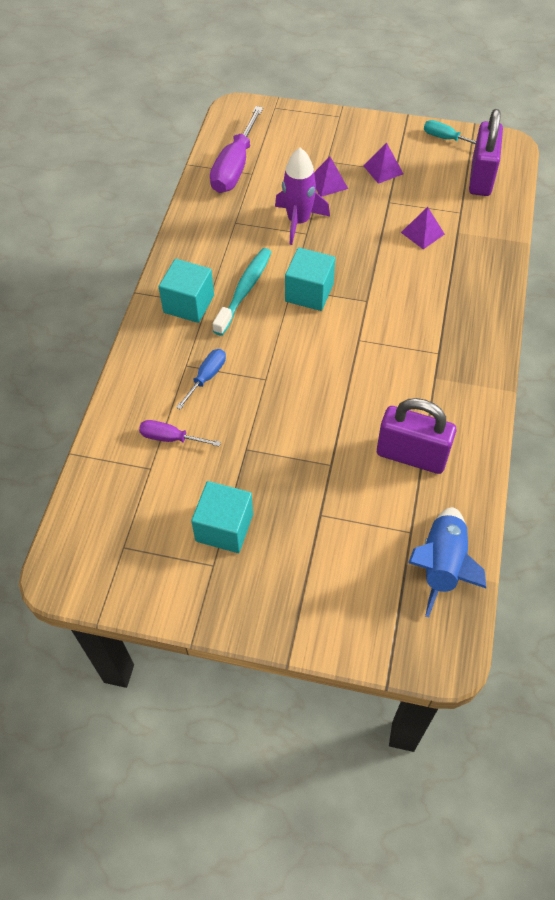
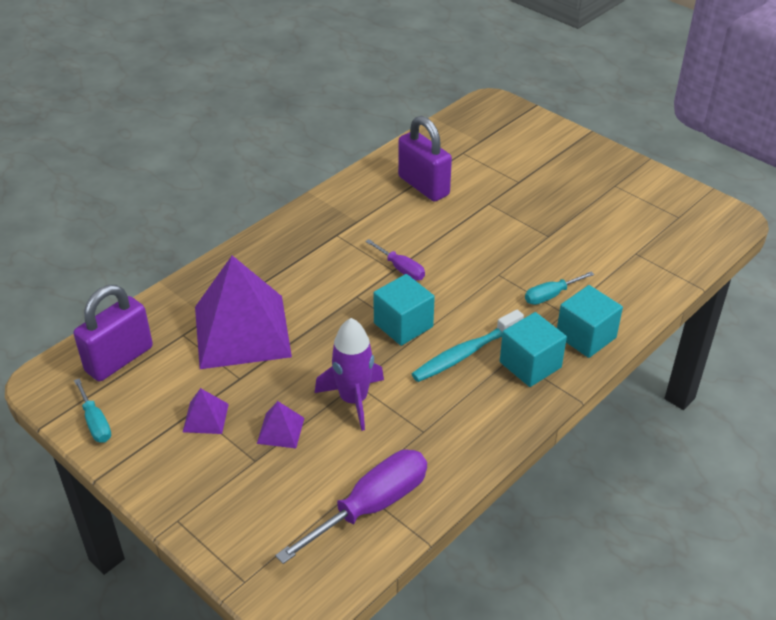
camera: 150 degrees left, 15 degrees down
(170, 438) = (608, 265): purple screwdriver -> purple screwdriver (401, 269)
(207, 377) = (550, 295): blue screwdriver -> turquoise screwdriver
(224, 527) = (594, 200): turquoise cube -> turquoise cube (586, 336)
(422, 233) = (242, 331): purple pyramid -> purple pyramid, size x2.45
(442, 565) = (457, 133): blue rocket -> none

